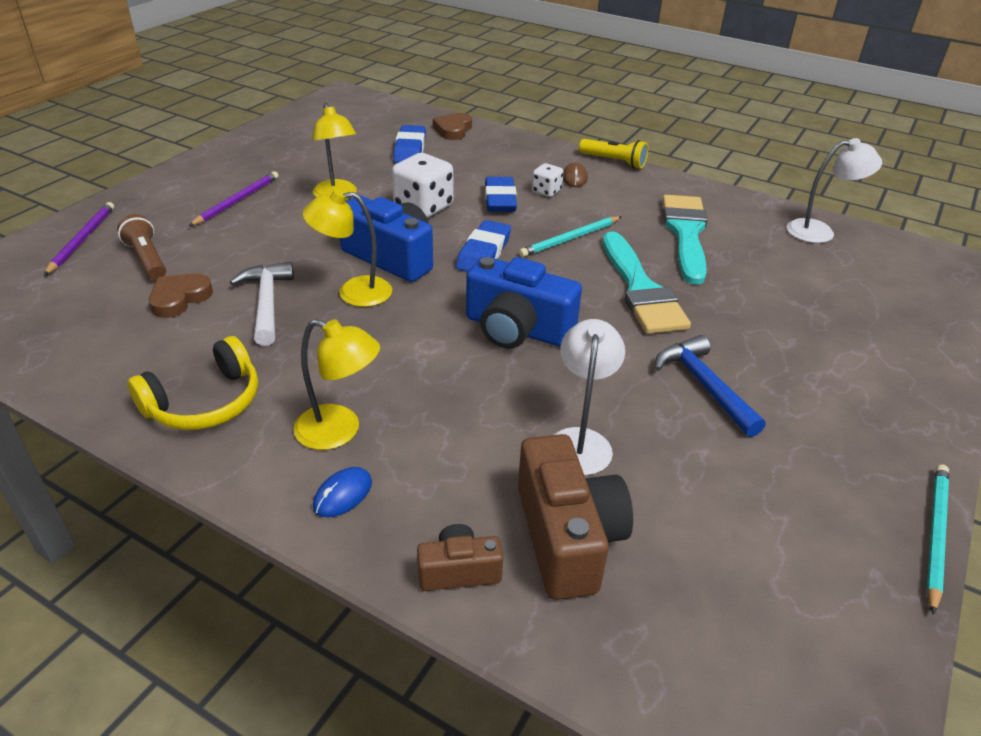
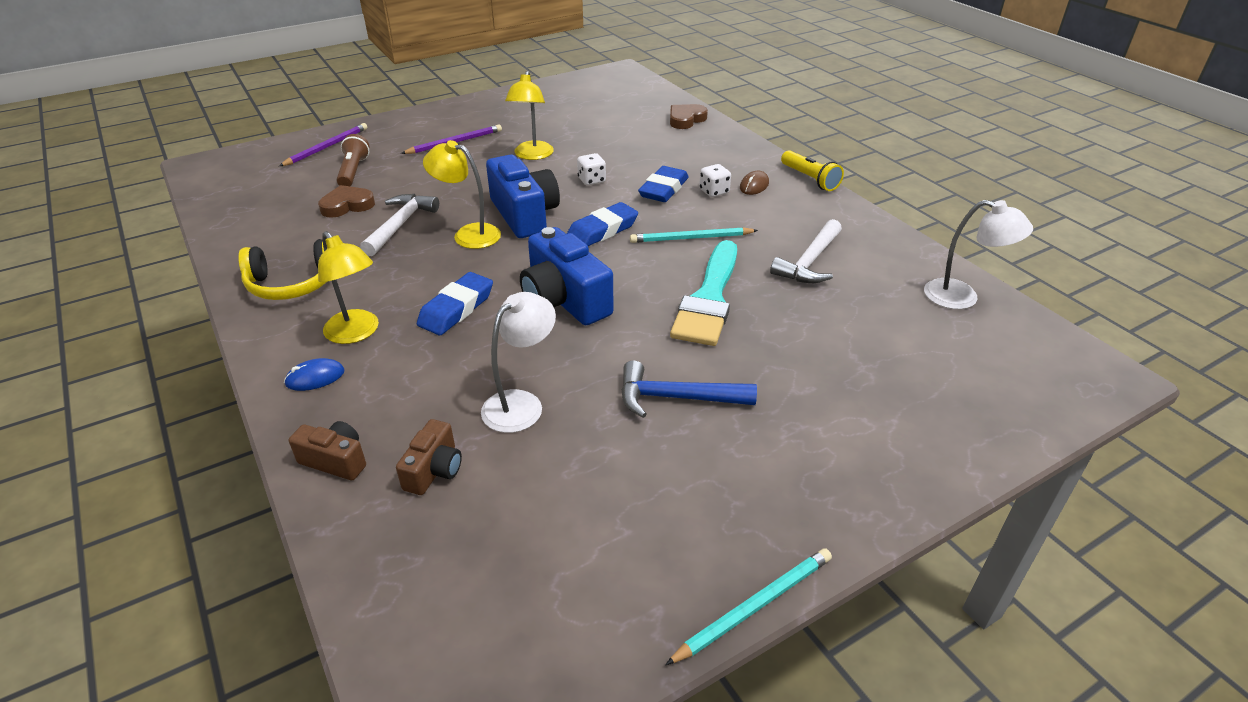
camera: 30 degrees right, 0 degrees up
(410, 150) = (630, 129): blue eraser -> blue eraser (456, 309)
(423, 207) = (591, 180): white dice -> white dice, size x0.54
(567, 537) = (434, 470): brown camera -> brown camera, size x0.53
(686, 233) = (809, 262): turquoise brush -> white hammer
(704, 385) = (676, 398): blue hammer -> blue hammer turned 90 degrees counterclockwise

